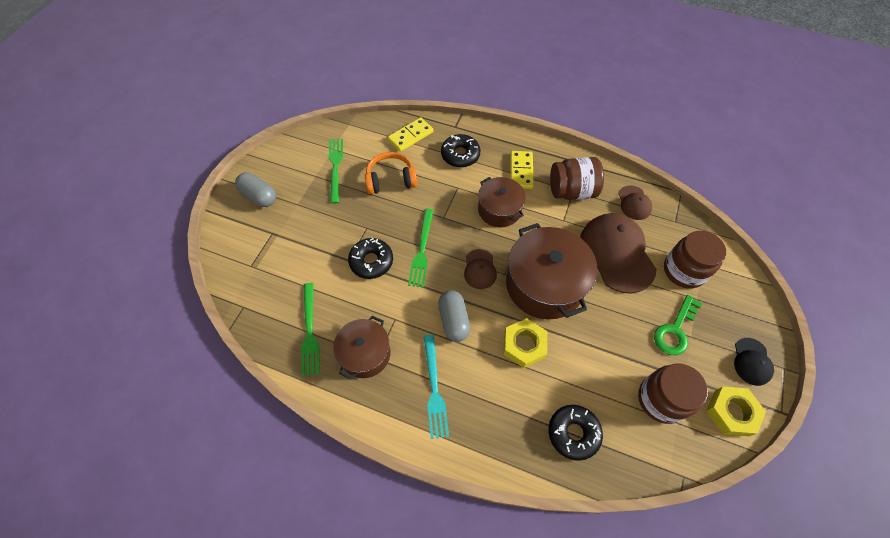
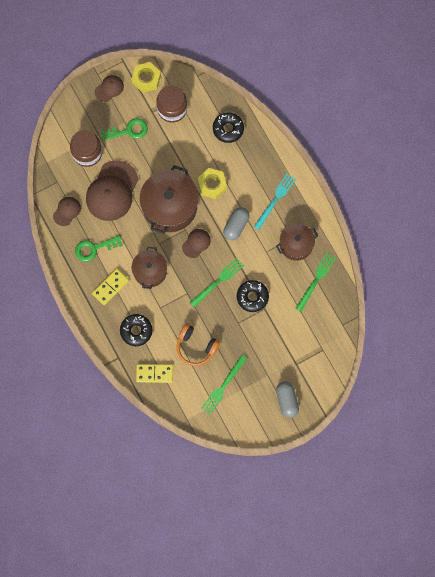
camera: 140 degrees left, 15 degrees up
(572, 191) = (94, 248): brown jar -> green key
(751, 361) = (109, 88): black cap -> brown cap

